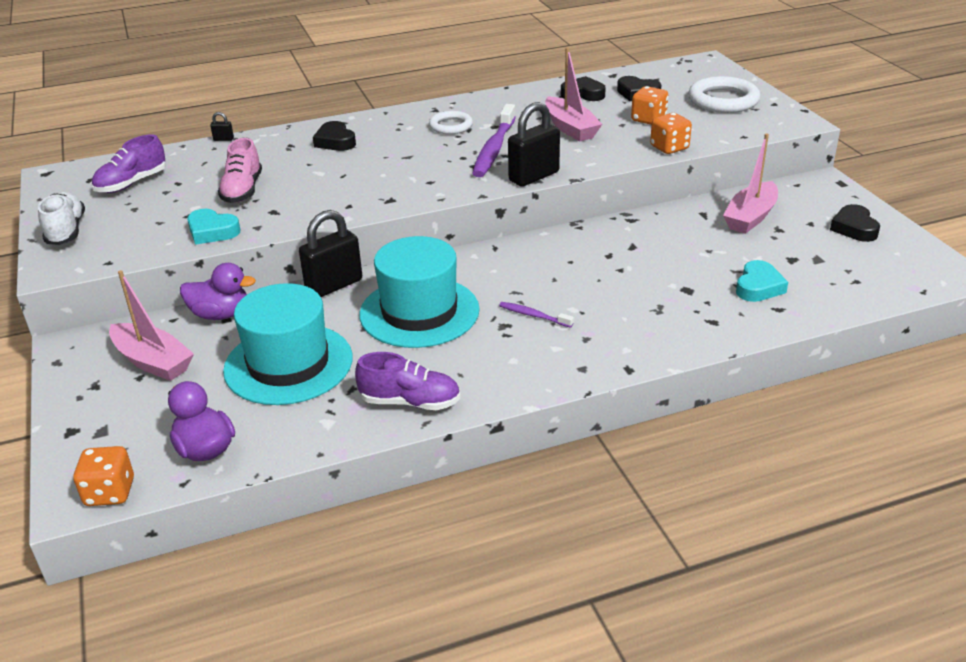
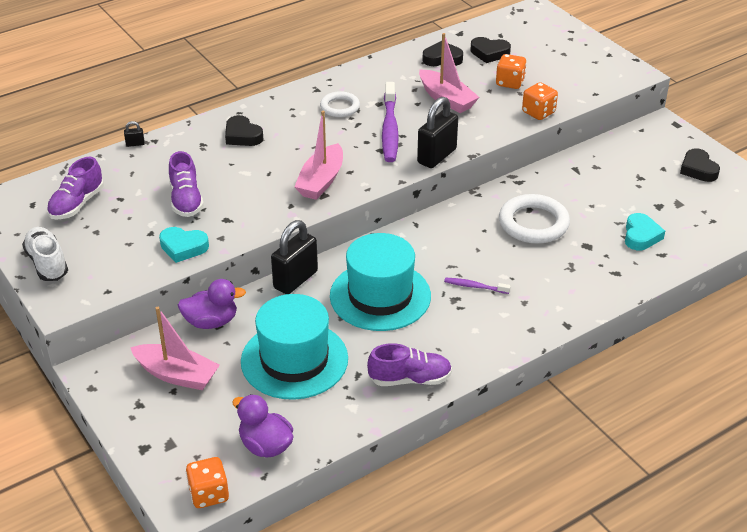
camera: 15 degrees left, 5 degrees up
(242, 190) = (186, 200): pink shoe -> purple shoe
(723, 100) = (565, 54): white ring -> white ring (533, 223)
(750, 217) = (614, 168): pink boat -> pink boat (321, 181)

